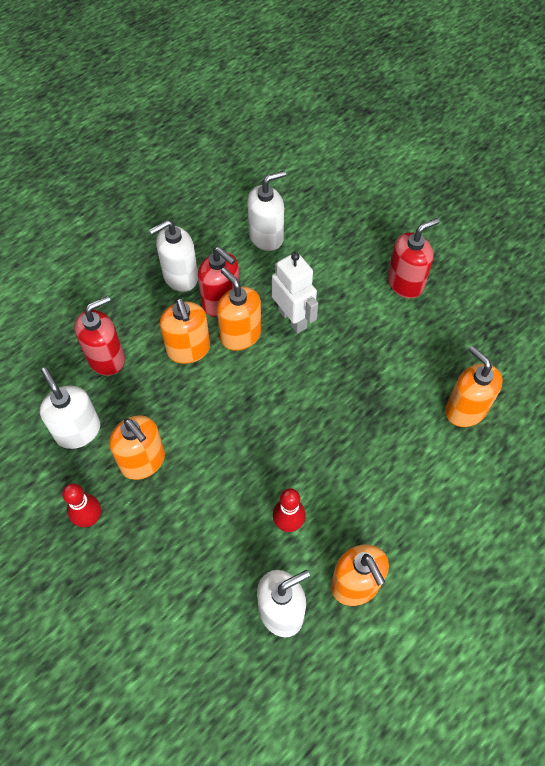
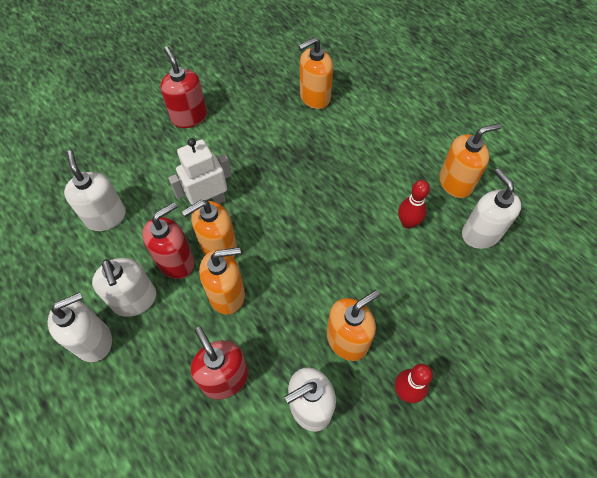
camera: 85 degrees left, 0 degrees up
(141, 255) = (93, 341): none -> white soap dispenser

